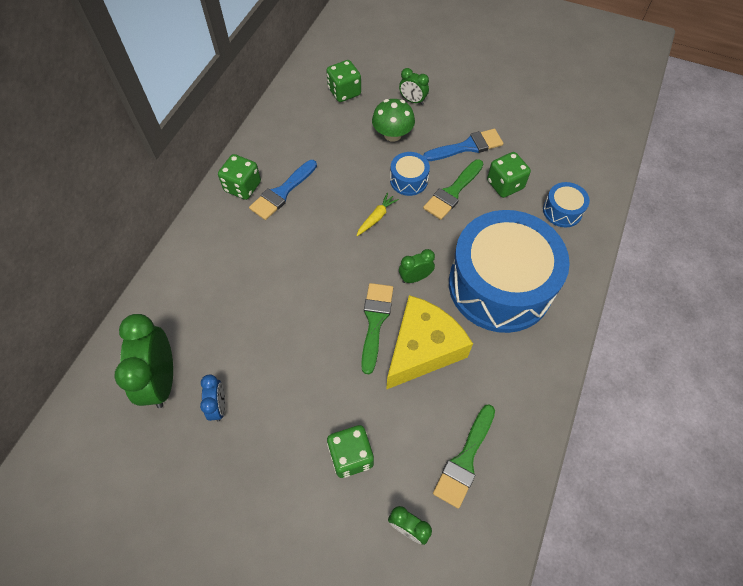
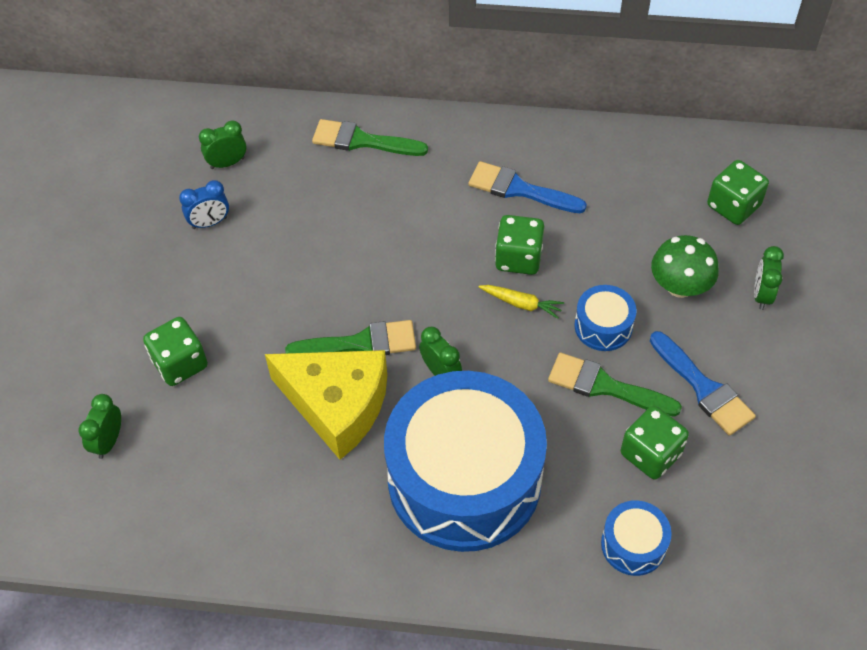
camera: 75 degrees right, 5 degrees down
(162, 380) = (227, 163): green clock -> green clock, size x0.52
(242, 187) = (511, 146): green dice -> green dice (518, 258)
(465, 460) = (200, 484): green brush -> green brush (362, 141)

